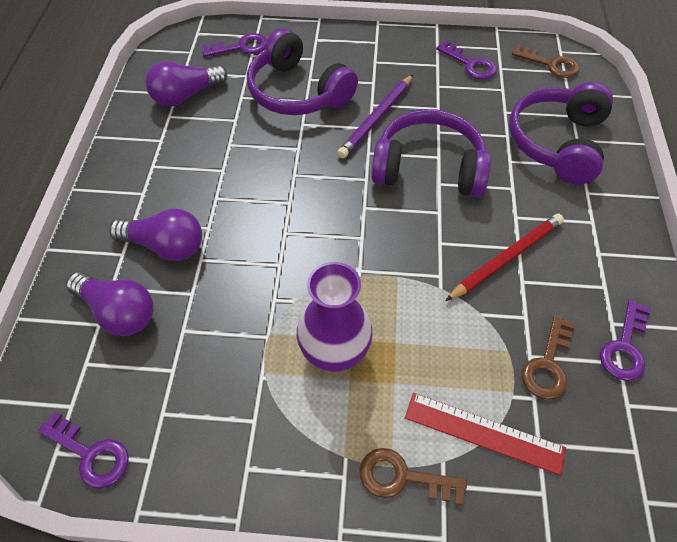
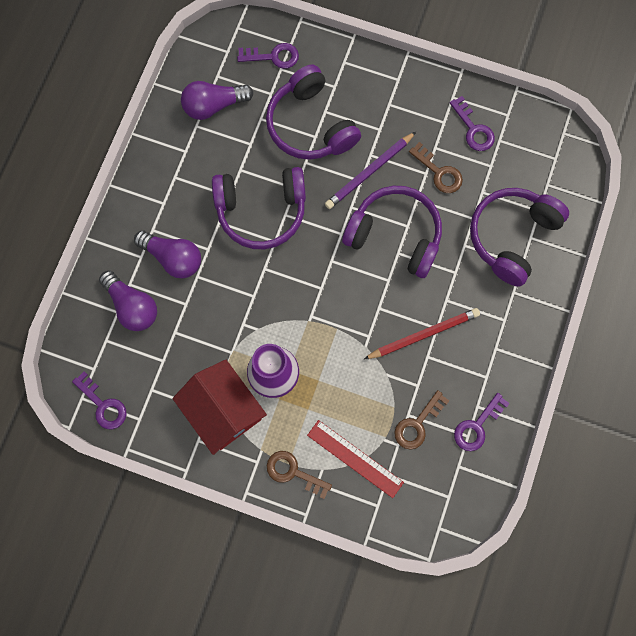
camera: 15 degrees right, 20 degrees up
(265, 176) = (261, 211): none -> purple headphones
(274, 415) = (223, 410): none -> red house
(550, 64) = (546, 147): brown key -> brown key (439, 172)

